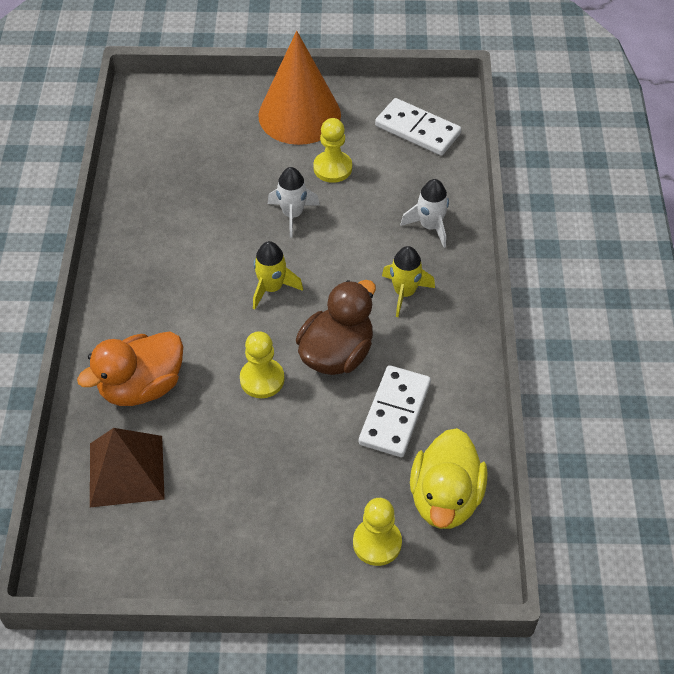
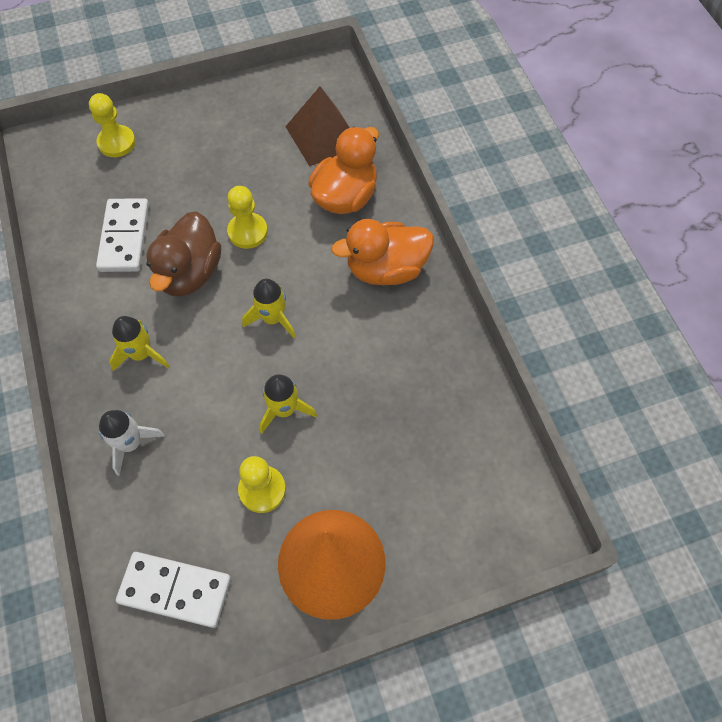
camera: 160 degrees right, 10 degrees up
(143, 300) = (386, 269): none -> orange duck
(292, 214) = (284, 409): white rocket -> yellow rocket
(445, 498) = (70, 186): yellow duck -> none

